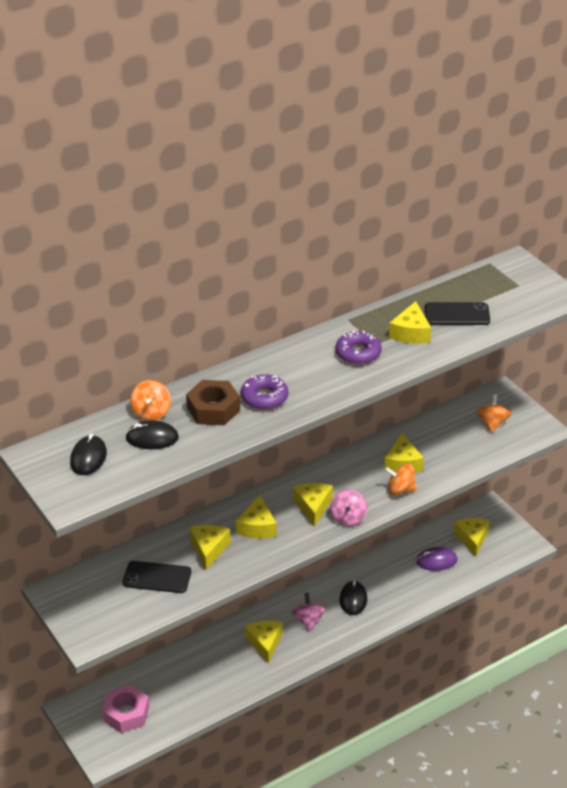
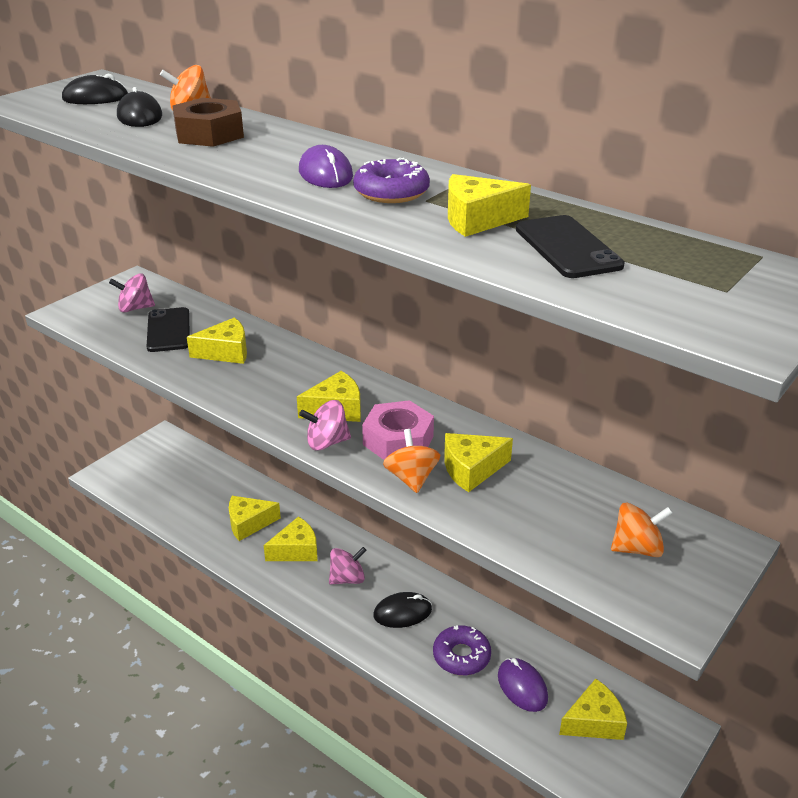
camera: 70 degrees right, 5 degrees down
(107, 594) = (135, 308): none -> pink spinning top
(126, 713) = (163, 474): pink nut -> pink nut (398, 440)
(257, 527) = (278, 376): yellow cheese -> yellow cheese (249, 523)
(264, 397) = (248, 154): purple donut -> purple donut (461, 656)
(316, 372) = (325, 174): none -> purple mouse

